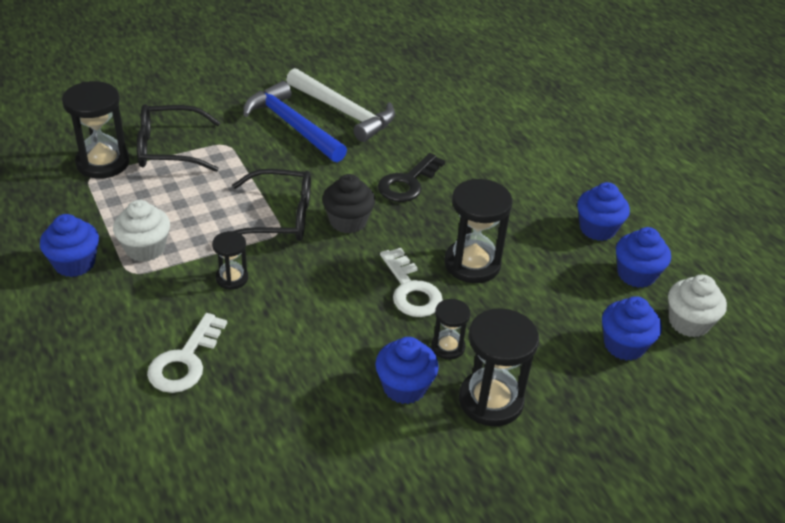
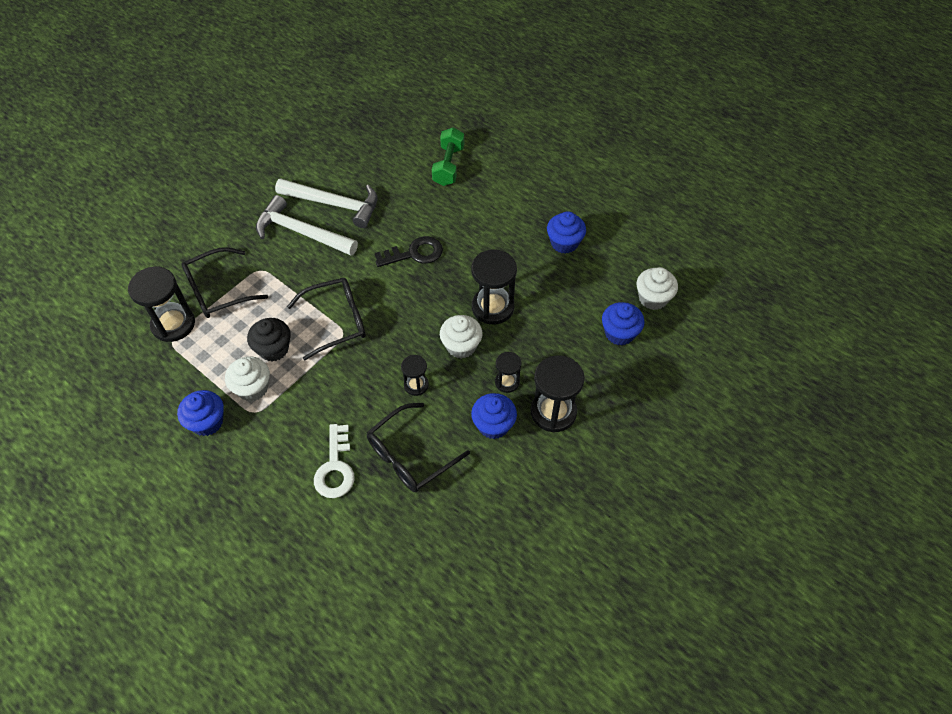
camera: 20 degrees left, 15 degrees up
(232, 278) = (331, 387): black hourglass -> black hourglass (416, 385)
(281, 382) = (410, 455): none -> black glasses
(292, 126) = (301, 232): blue hammer -> white hammer
(348, 221) = (388, 305): black cupcake -> black cupcake (273, 349)
(408, 183) = (414, 253): black key -> black key turned 120 degrees counterclockwise
(411, 290) = (461, 346): white key -> white cupcake
(494, 116) = (448, 166): none -> green dumbbell
(636, 274) = (605, 272): blue cupcake -> none

